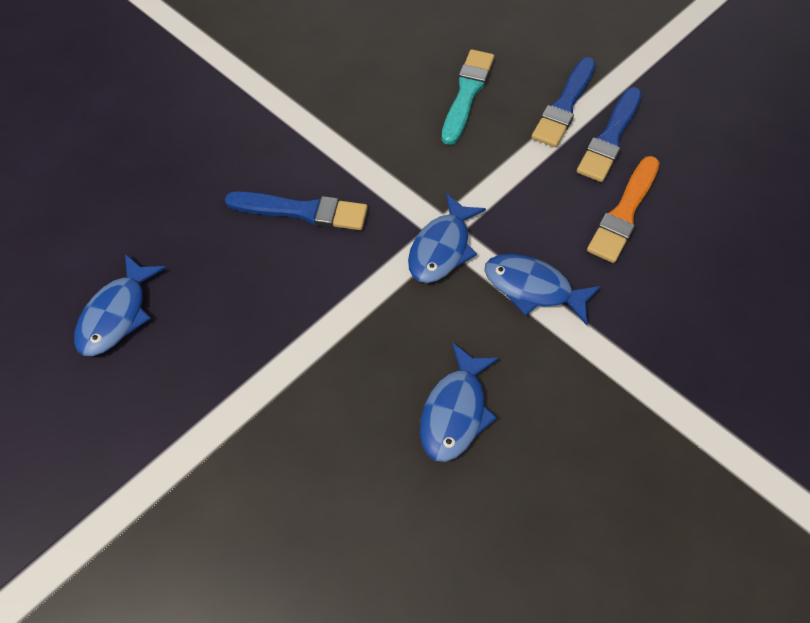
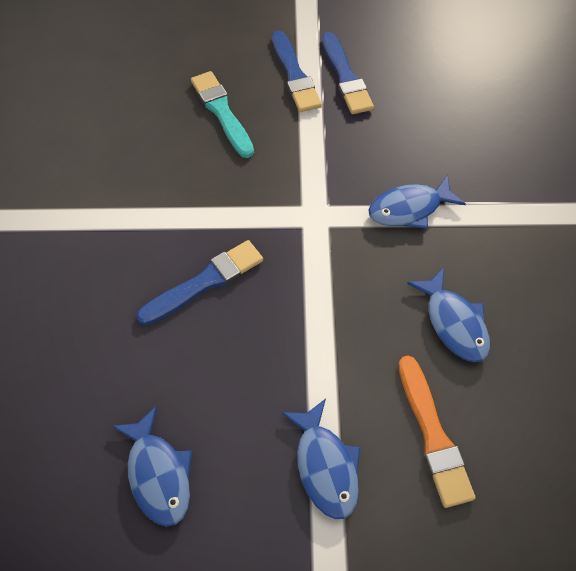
camera: 45 degrees left, 0 degrees up
(442, 248) = (328, 229): blue fish -> blue fish (325, 465)
(624, 212) = (406, 119): orange brush -> orange brush (433, 435)

